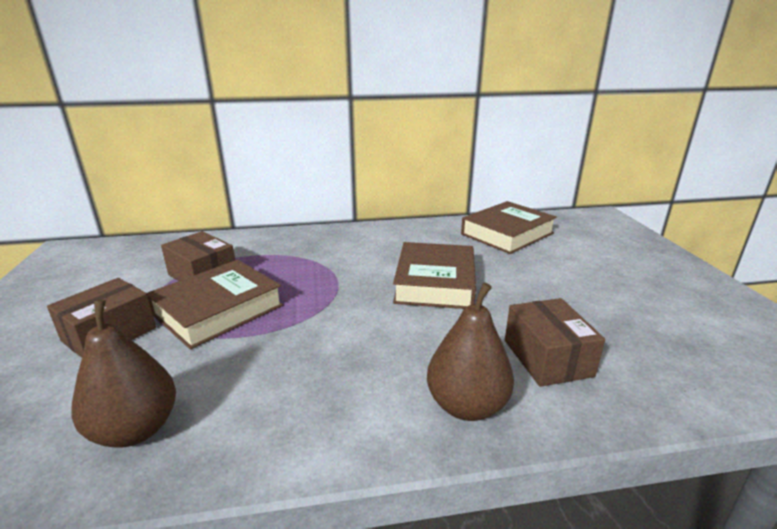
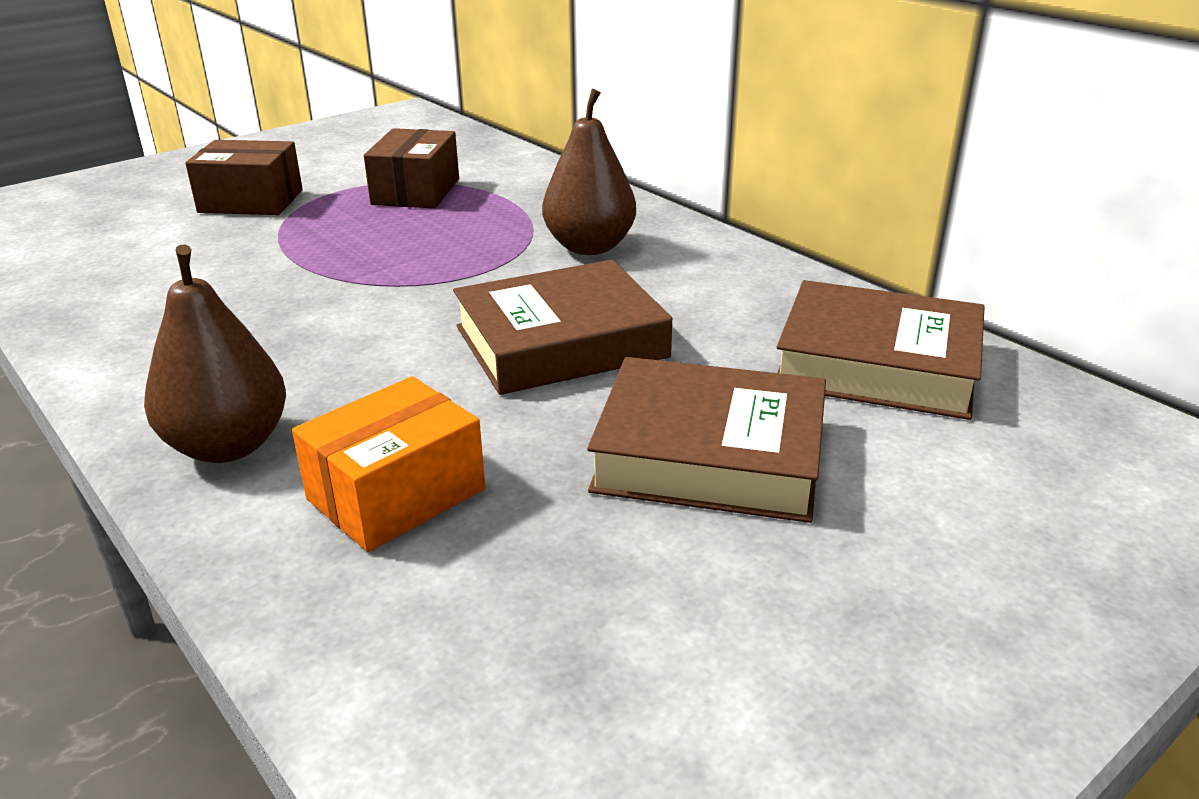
camera: 60 degrees right, 5 degrees up
(136, 429) = (105, 274): brown pear -> brown pear (589, 247)
(218, 310) = (341, 229): brown book -> brown book (709, 455)
(547, 358) = (396, 494): brown box -> orange box

